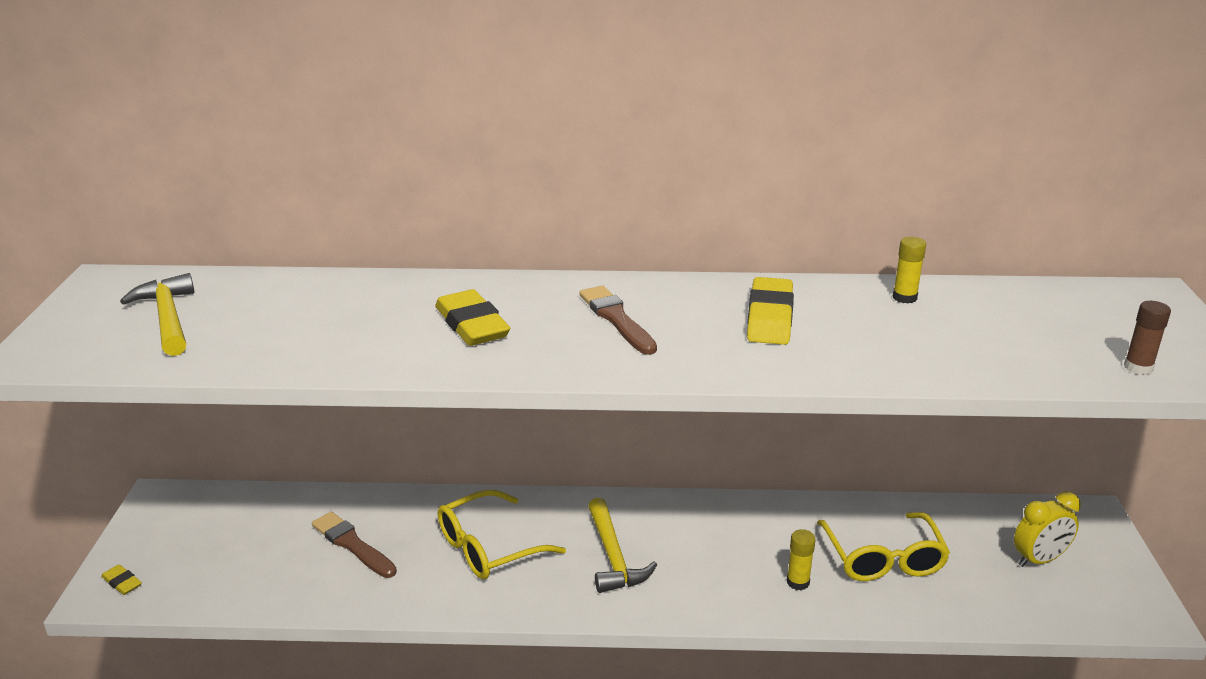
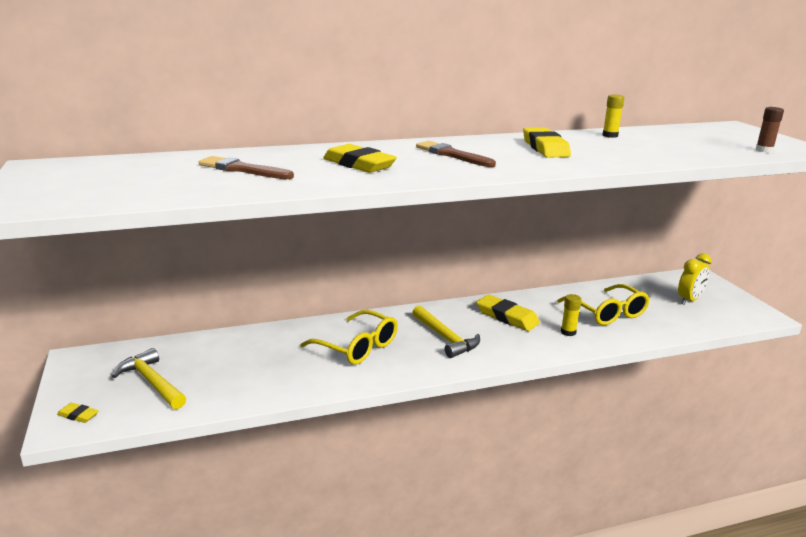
camera: 20 degrees left, 5 degrees down
(168, 318) = (117, 179): yellow hammer -> yellow hammer (152, 382)
(353, 545) = (256, 361): brown brush -> brown brush (243, 170)
(488, 548) = (357, 347): yellow glasses -> yellow glasses turned 90 degrees counterclockwise
(724, 537) = (507, 317): none -> yellow eraser

